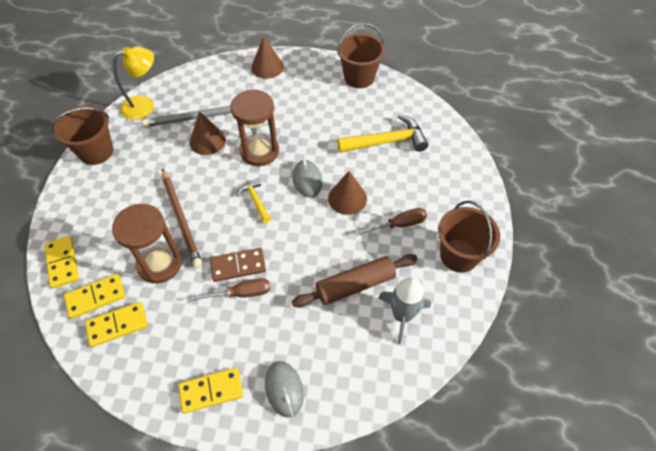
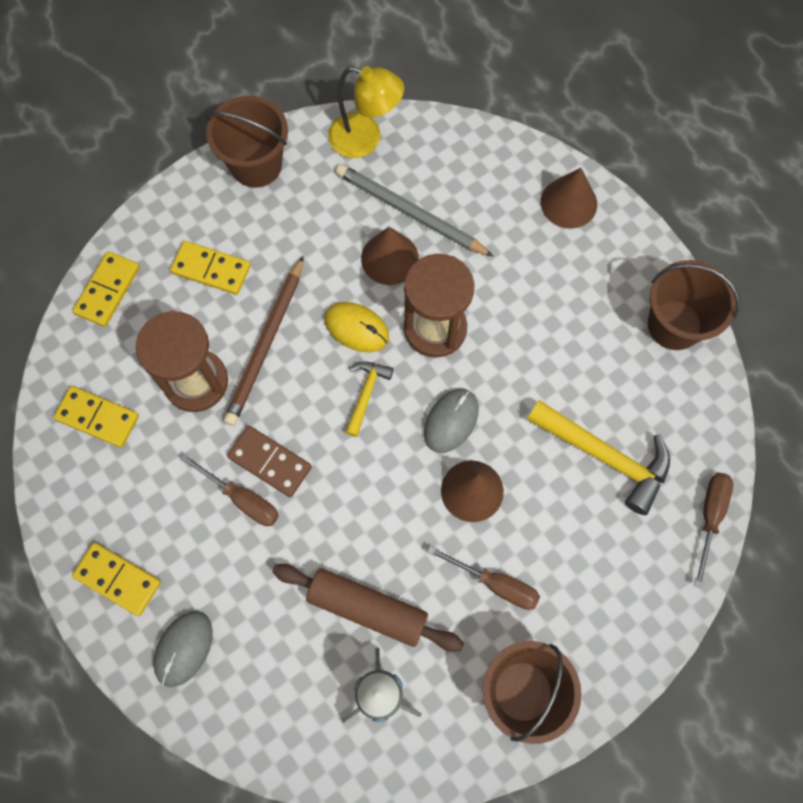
camera: 45 degrees right, 15 degrees up
(96, 297) = (105, 364): yellow domino -> yellow domino (211, 269)
(221, 178) = (356, 328): none -> yellow mouse
(451, 130) = (710, 517): none -> brown screwdriver

